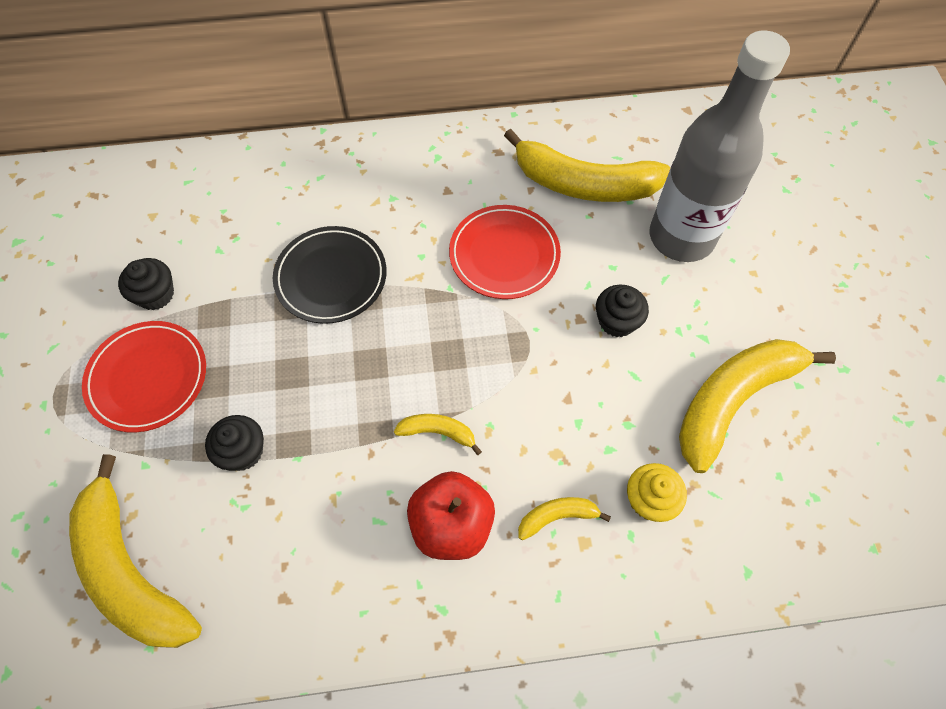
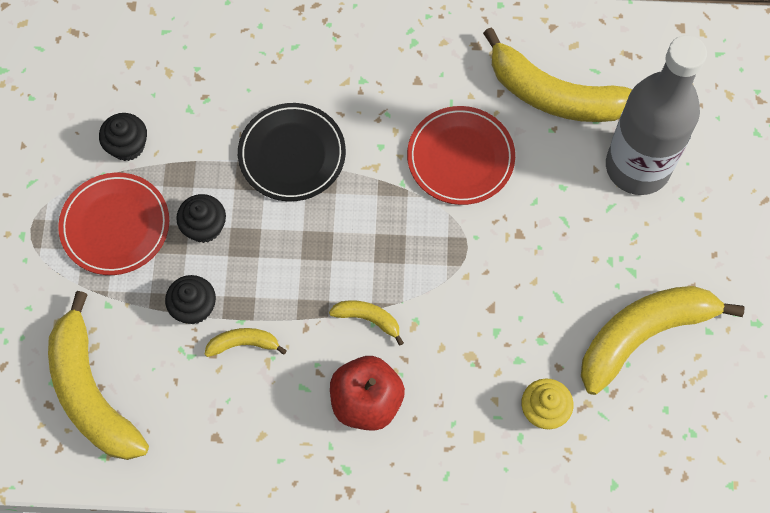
camera: 10 degrees right, 5 degrees up
(557, 517) = (459, 410): yellow banana -> yellow banana (243, 344)
(617, 321) = (554, 242): black cupcake -> black cupcake (204, 227)

